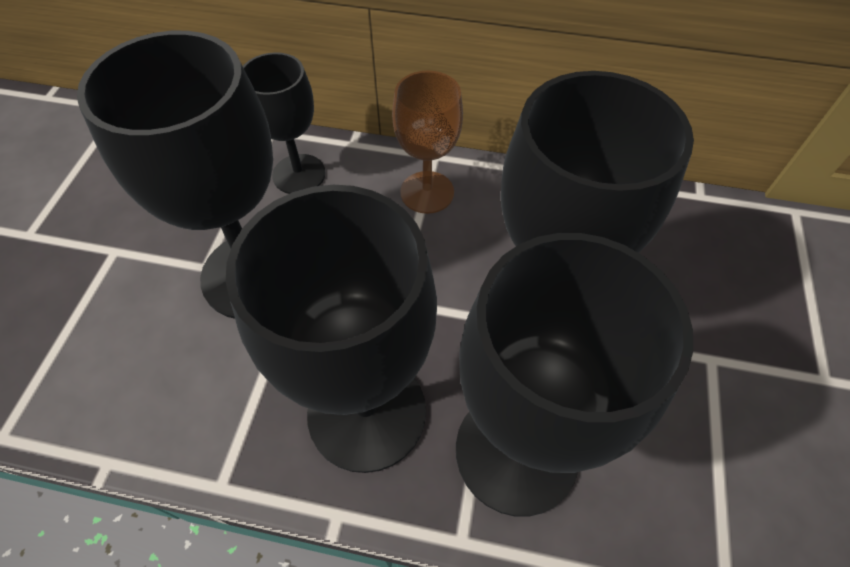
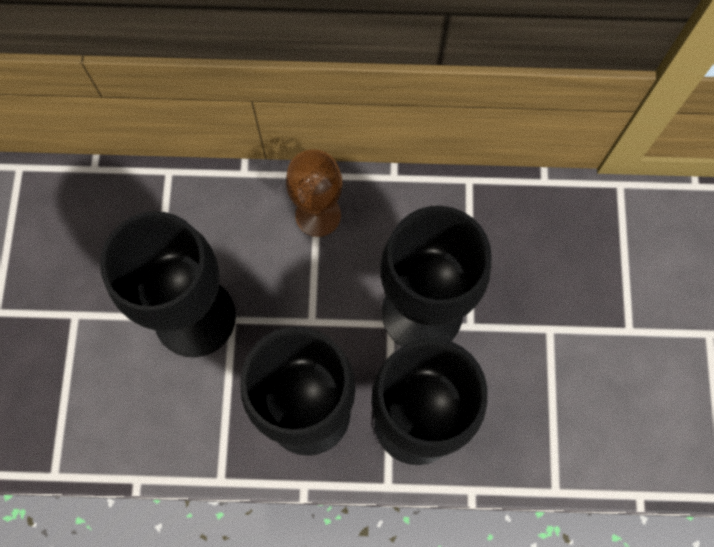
camera: 10 degrees left, 15 degrees up
(299, 174) = (205, 214): black goblet -> none

